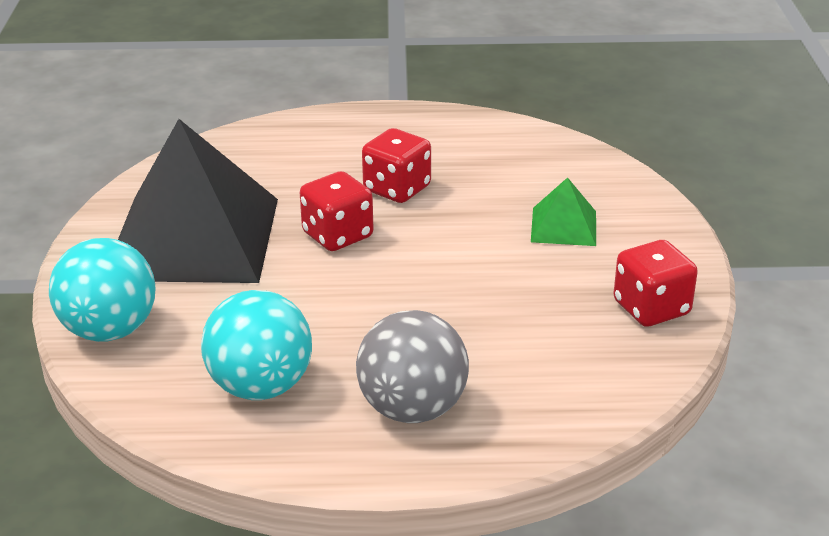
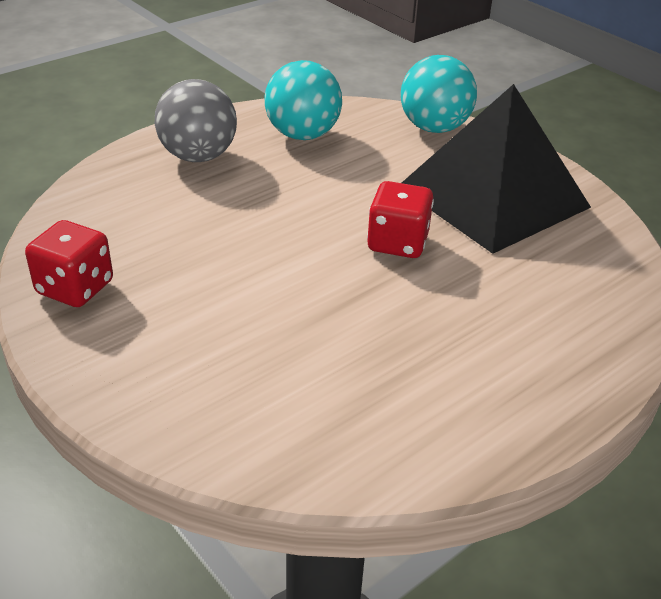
camera: 140 degrees right, 5 degrees up
(397, 189) = (414, 310): red dice -> none
(564, 226) = (216, 340): green pyramid -> none

